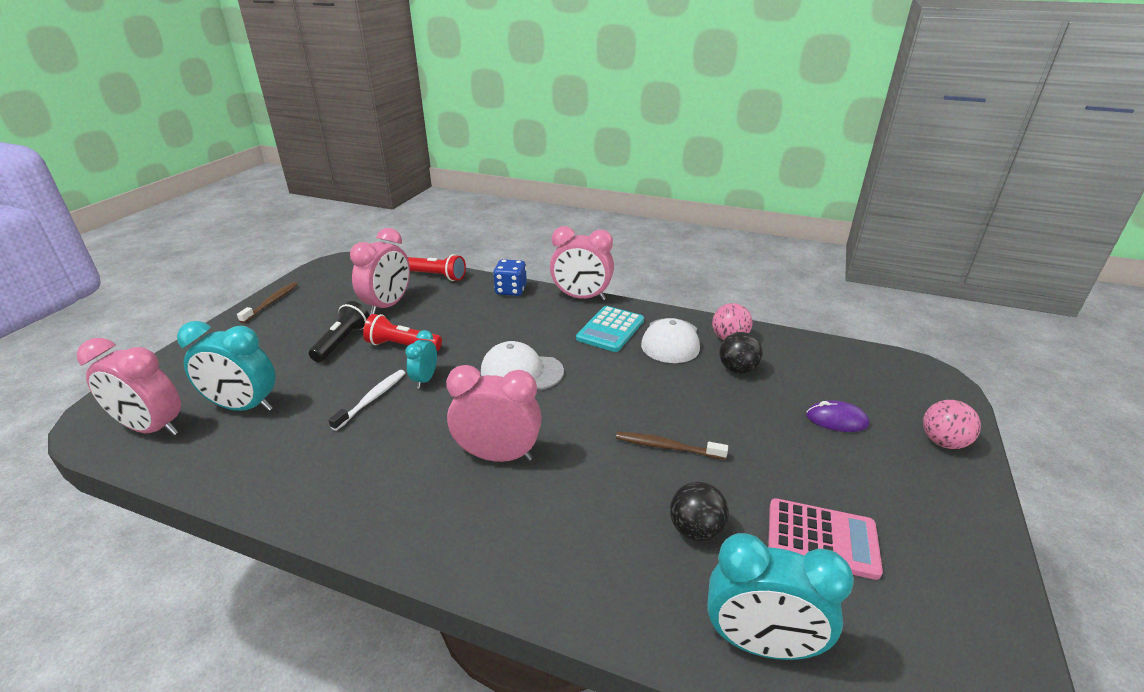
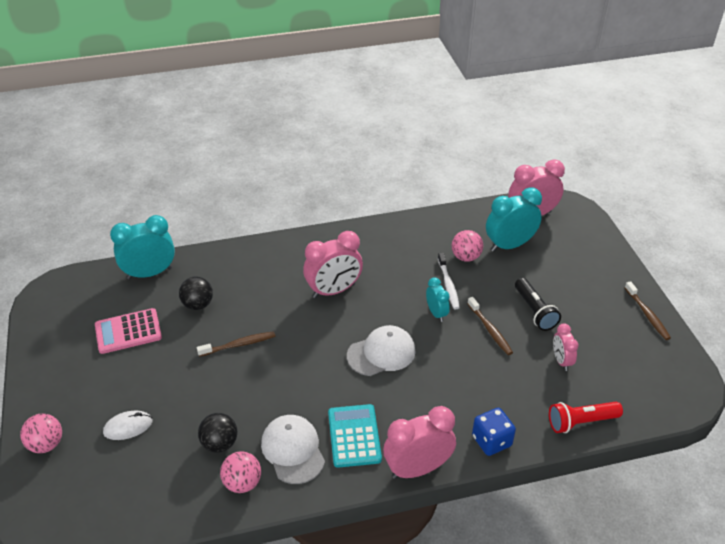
camera: 145 degrees right, 10 degrees up
(306, 418) = (466, 257): none -> pink ball
(388, 306) = (561, 361): pink clock -> pink clock, size x0.55
(402, 346) = (490, 330): red flashlight -> brown toothbrush
(836, 420) = (128, 427): purple mouse -> white mouse

